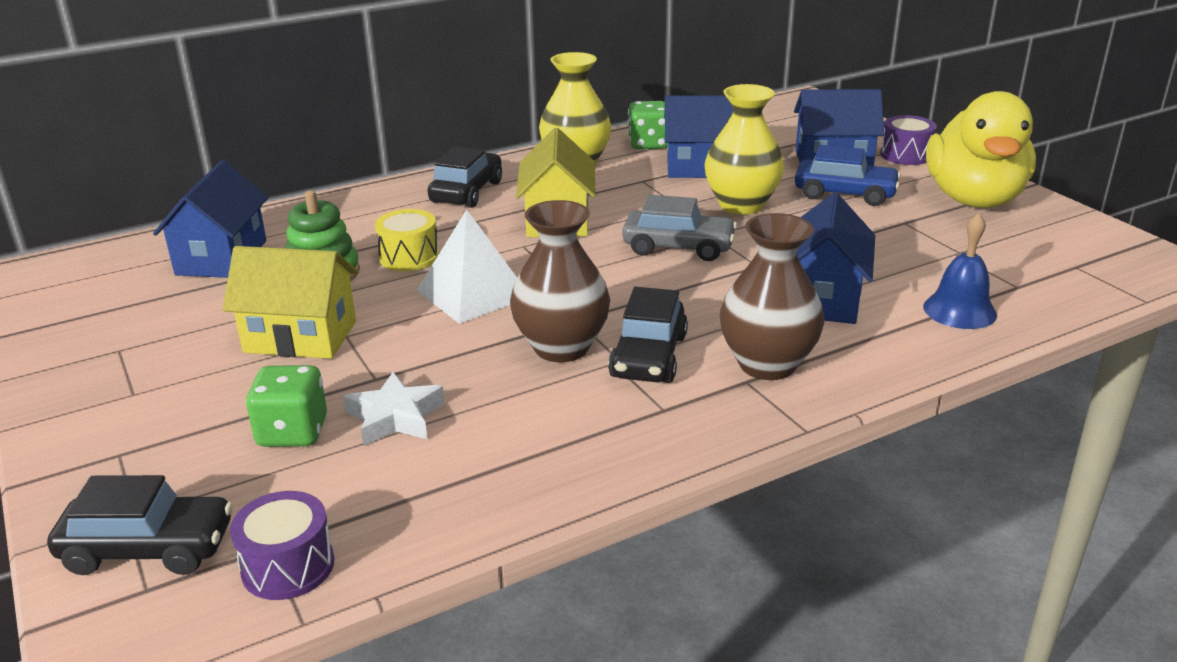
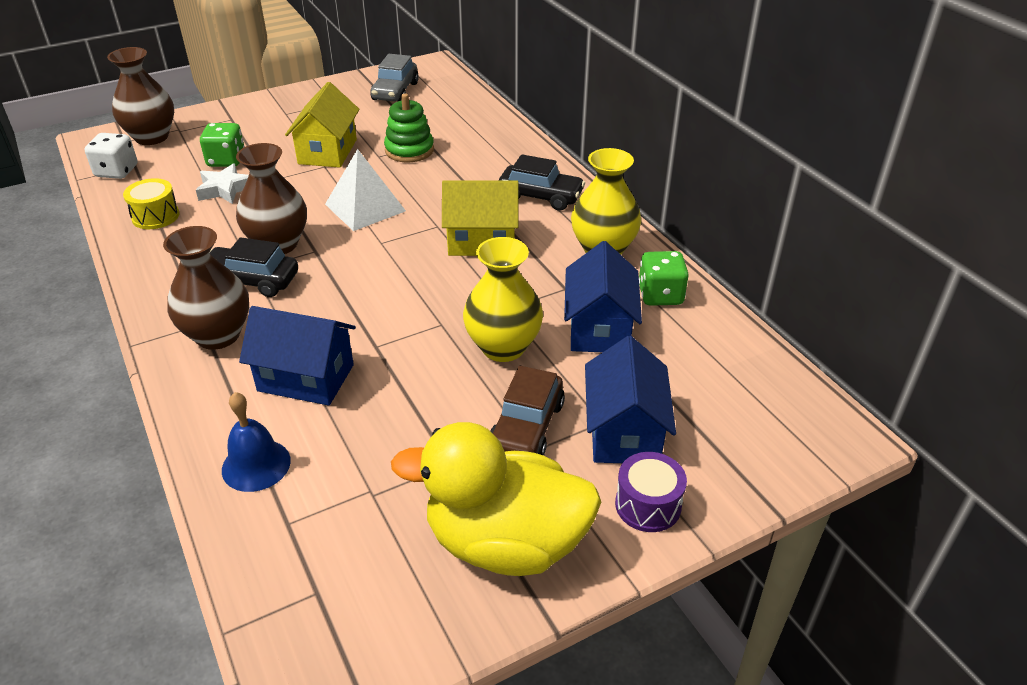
camera: 90 degrees right, 10 degrees up
(148, 548) = (152, 137): black car -> brown vase
(222, 258) = (439, 115): blue house -> none
(288, 566) = (116, 171): purple drum -> white dice
(409, 257) = (427, 179): yellow drum -> yellow drum (155, 216)
(678, 247) = (418, 303): grey car -> grey car (395, 91)
(845, 194) = (527, 427): blue car -> brown car

